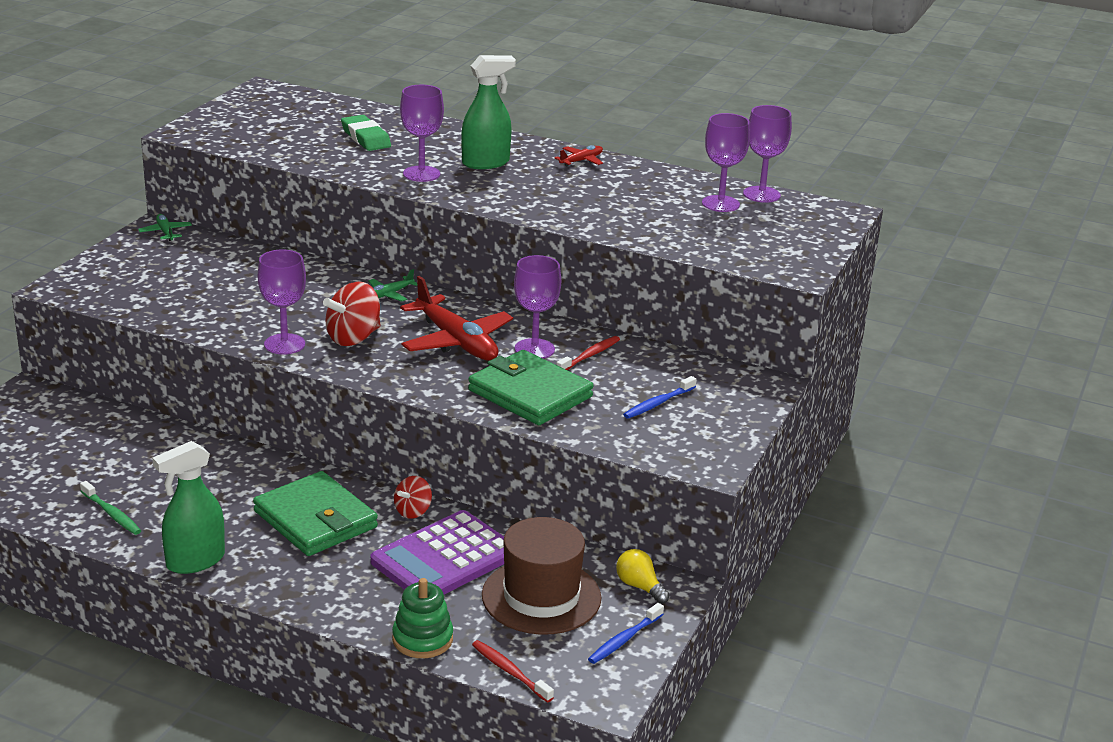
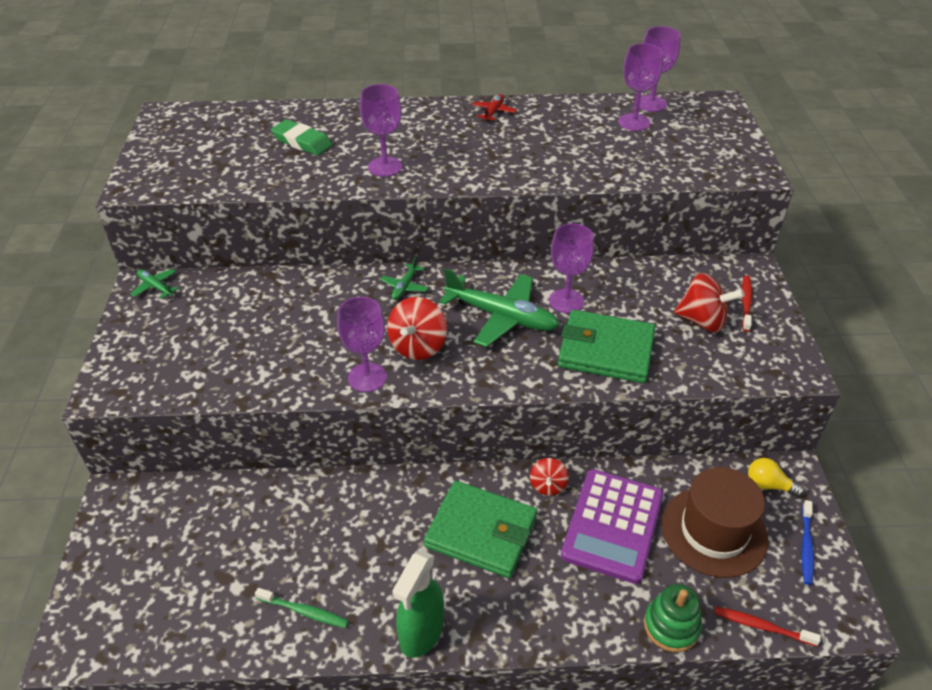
camera: 25 degrees left, 15 degrees up
(456, 341) = (501, 316): red plane -> green plane
(486, 163) = (424, 137): green spray bottle -> none
(589, 355) = (611, 291): red toothbrush -> red toothbrush (746, 303)
(658, 403) = (702, 321): blue toothbrush -> red spinning top

